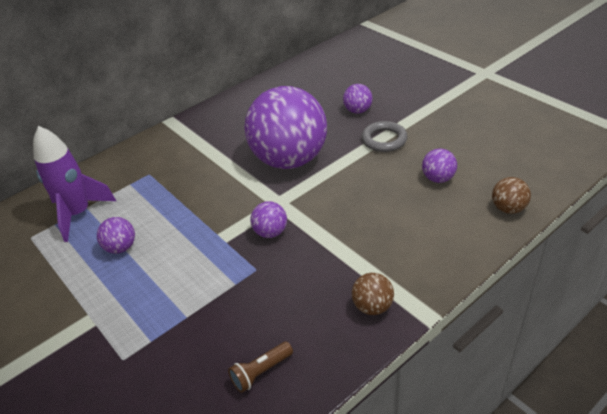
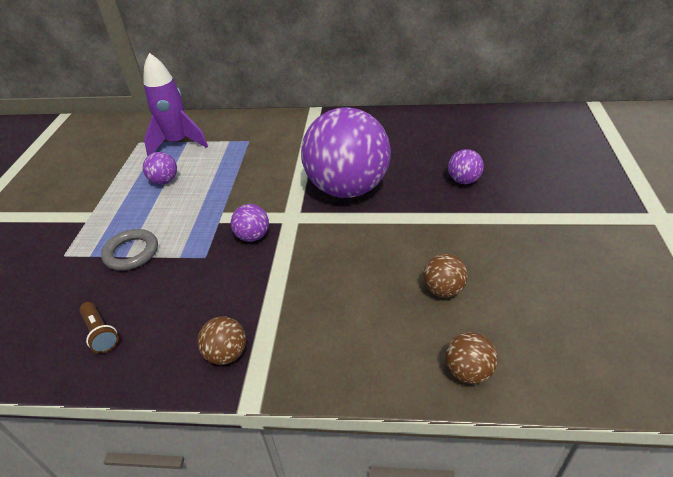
camera: 45 degrees right, 0 degrees up
(261, 372) = (100, 333): brown flashlight -> brown flashlight turned 135 degrees counterclockwise
(384, 139) = (448, 220): grey ring -> grey ring (131, 253)
(438, 178) = (443, 290): purple ball -> brown ball

